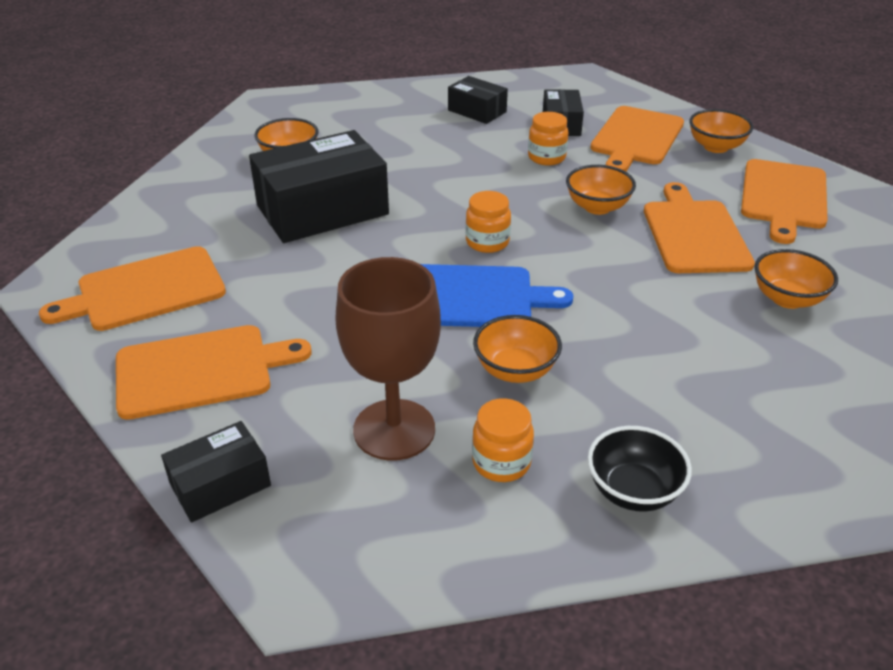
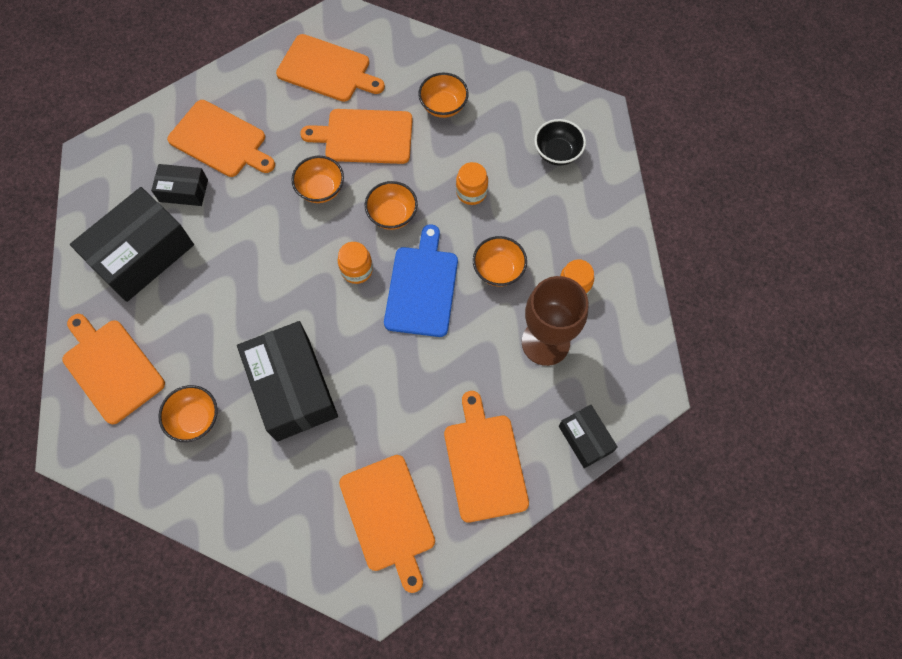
camera: 85 degrees left, 30 degrees up
(347, 110) = (111, 368): none -> orange cutting board
(477, 111) = (142, 254): black box -> black box, size x1.92
(546, 157) = (239, 211): orange jar -> orange jar (471, 192)
(633, 491) = (595, 226): black bowl -> black bowl (557, 152)
(716, 147) = (246, 90): orange bowl -> orange bowl (392, 215)

